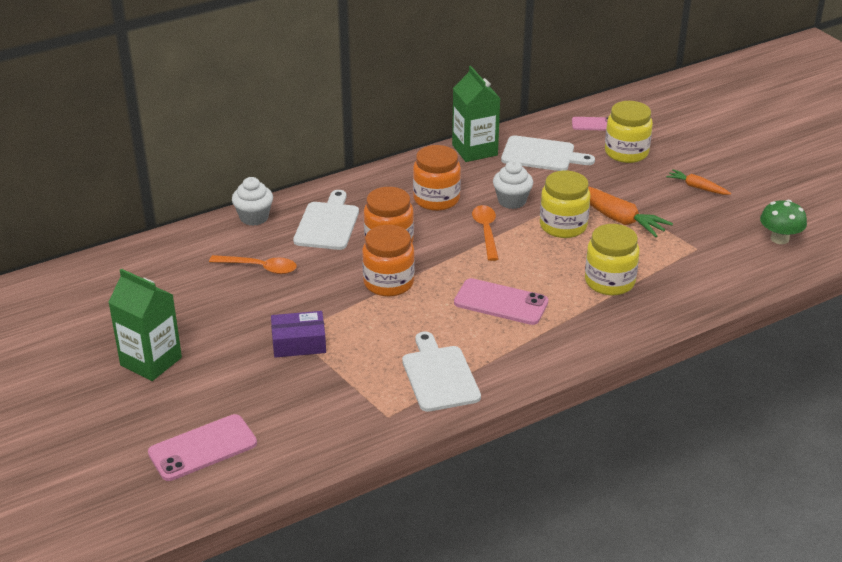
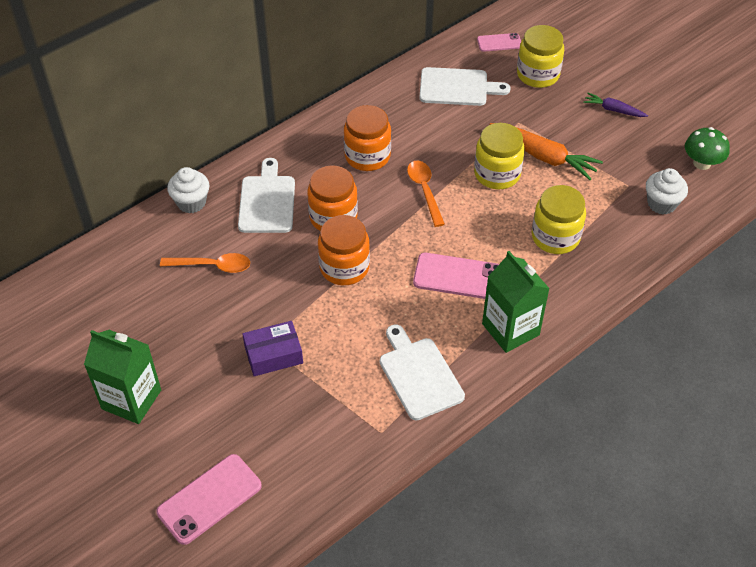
camera: 10 degrees left, 15 degrees up
(474, 150) = (391, 89): green carton -> green carton (510, 329)
(512, 201) = (441, 149): white cupcake -> white cupcake (661, 204)
(697, 187) = (613, 110): orange carrot -> purple carrot

